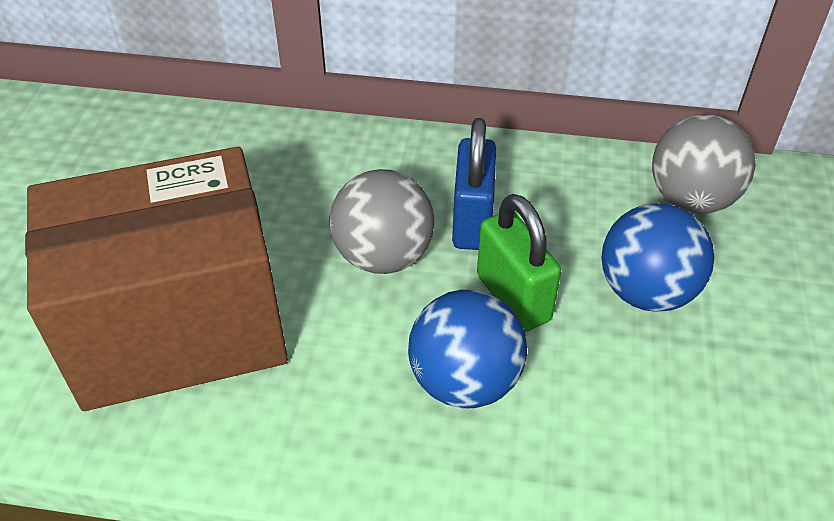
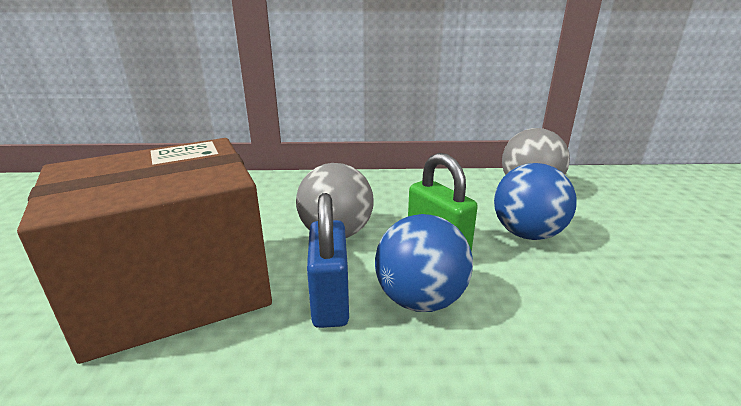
camera: 10 degrees left, 20 degrees down
(472, 221) = (393, 210): blue padlock -> blue padlock (330, 301)

